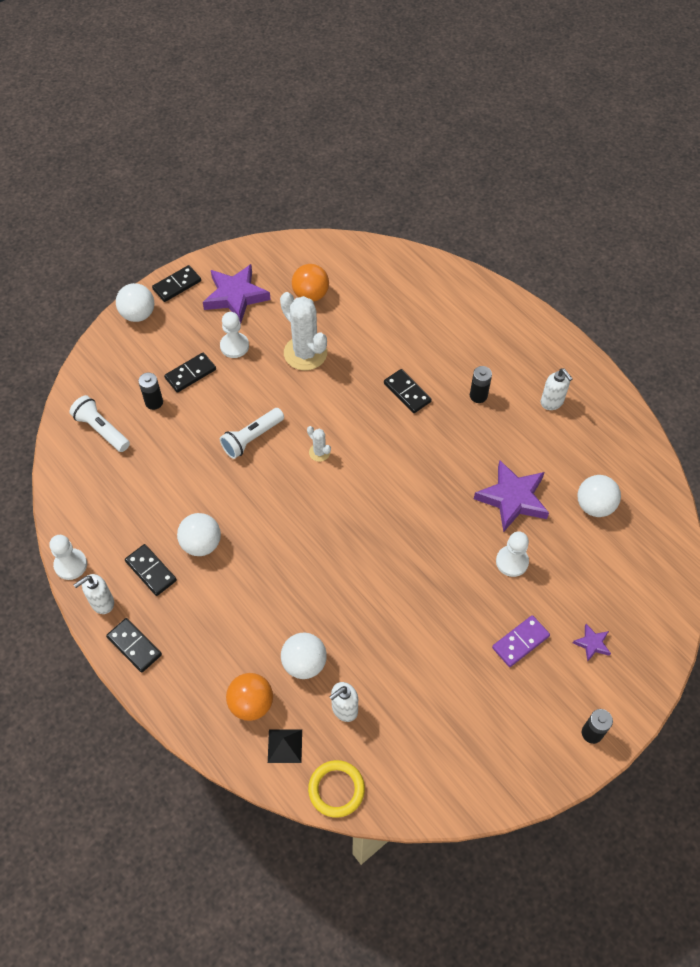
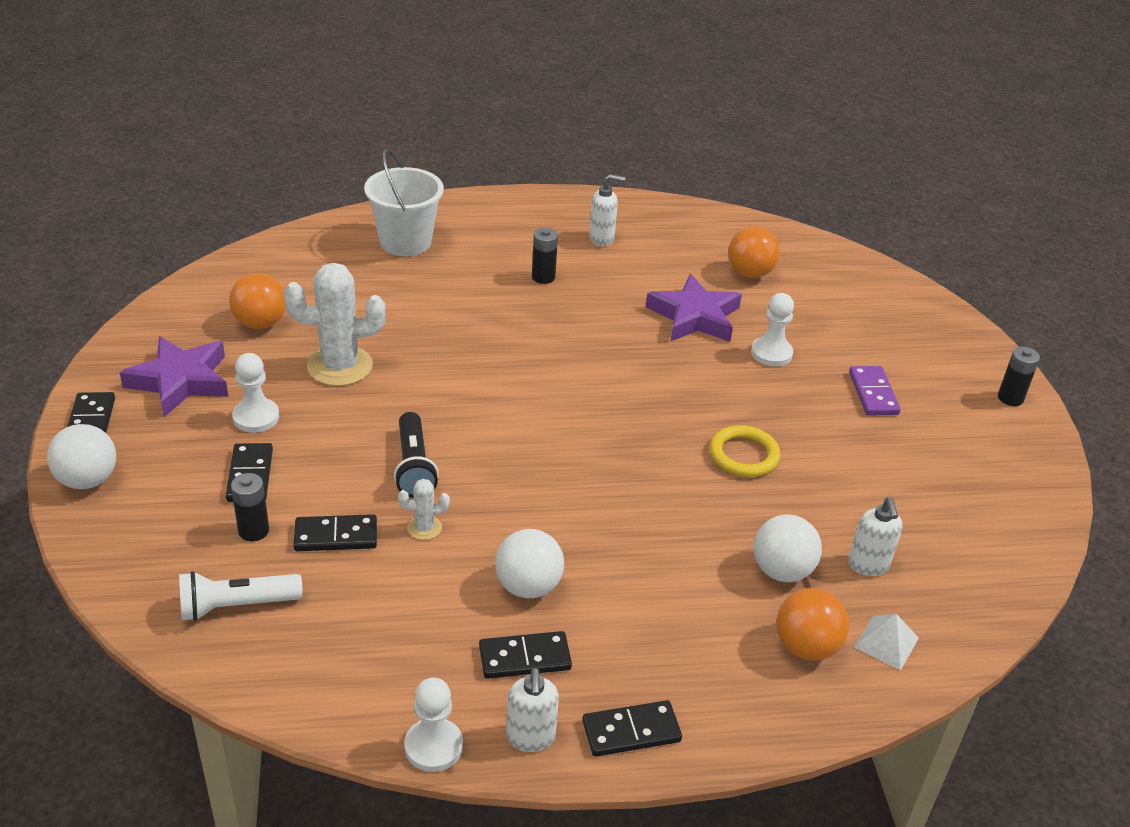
camera: 60 degrees left, 20 degrees down
(252, 438) = (414, 466): white flashlight -> black flashlight
(285, 746) = (886, 642): black pyramid -> white pyramid
(319, 452) = (495, 421): white cactus -> white cactus (424, 528)
(336, 789) = (973, 622): yellow ring -> yellow ring (744, 455)
(407, 392) = (485, 320): black domino -> black domino (336, 536)
(448, 307) = (405, 242): none -> white bucket
(592, 644) = (908, 350): purple star -> none
(594, 506) = (750, 273): white ball -> orange ball

